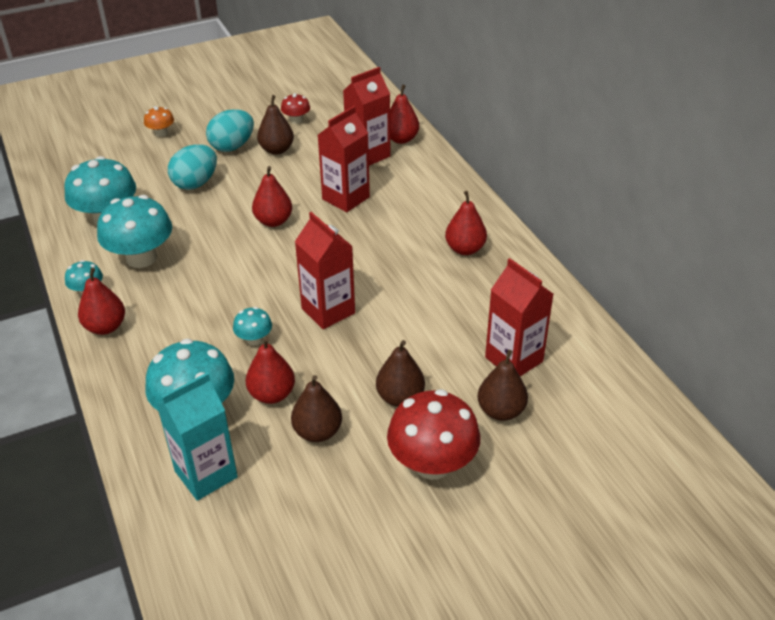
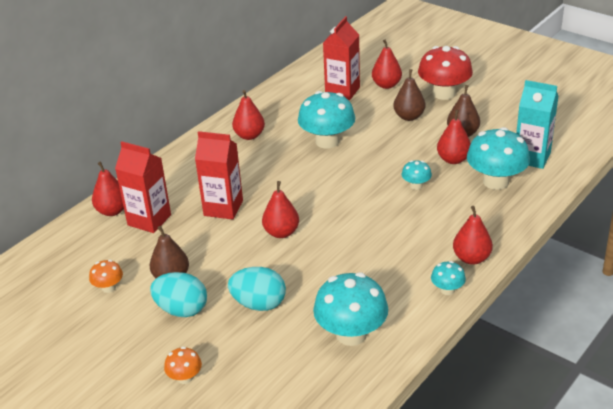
camera: 115 degrees left, 5 degrees down
(141, 258) = (384, 282): turquoise mushroom -> turquoise mushroom (327, 141)
(296, 120) = (108, 287): red mushroom -> orange mushroom
(328, 311) = (361, 167): red carton -> none
(501, 411) = (386, 85): brown pear -> red pear

